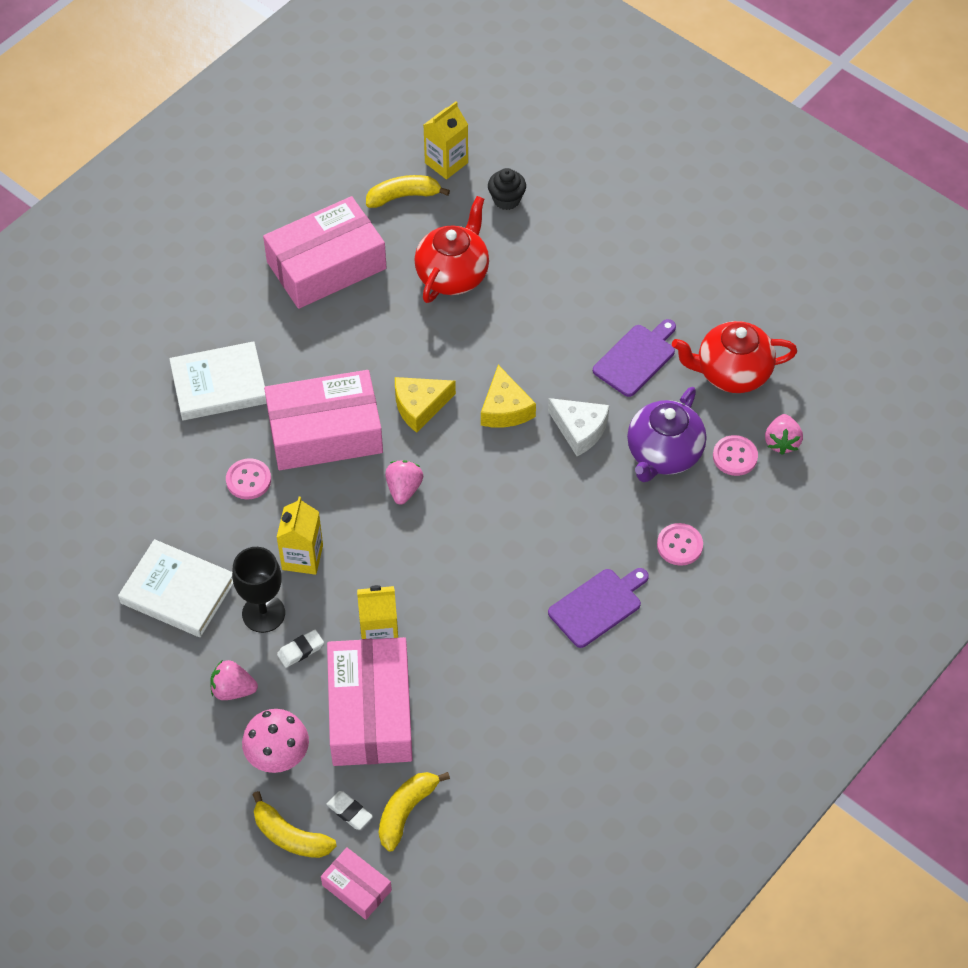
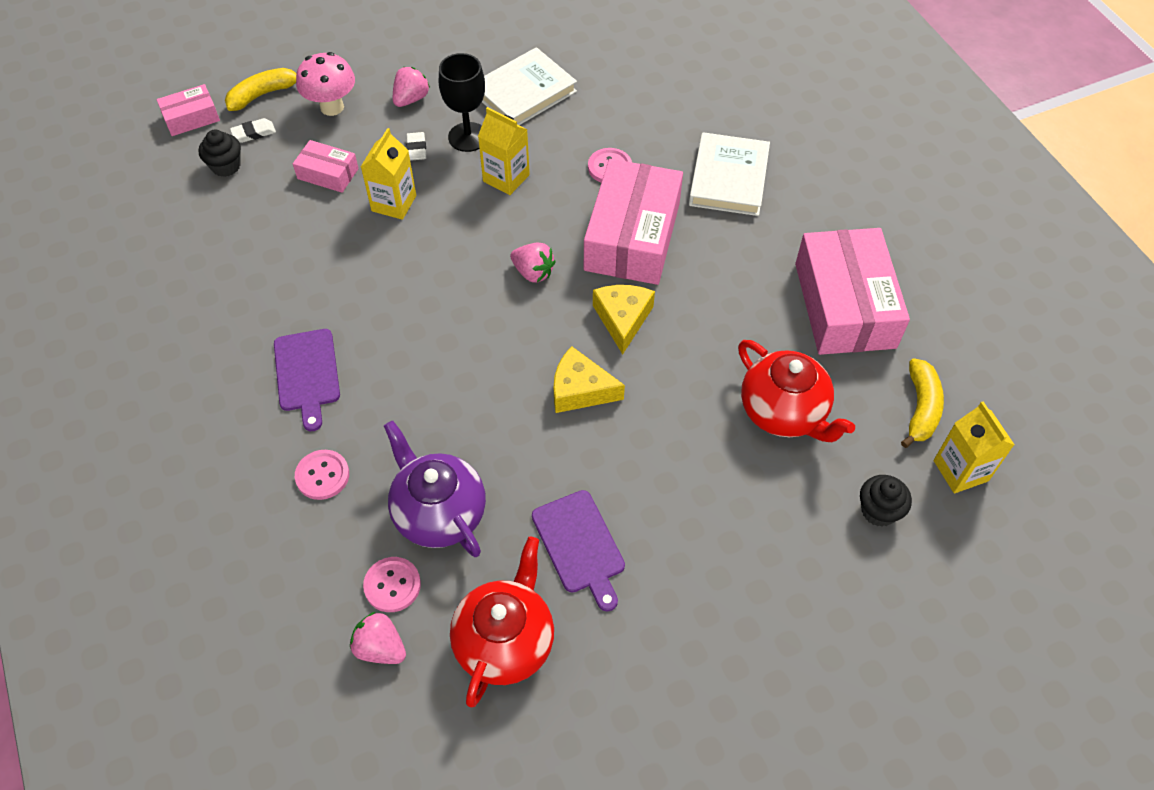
camera: 115 degrees right, 0 degrees up
(370, 712) = (328, 174): pink box -> pink box, size x0.49
(406, 811) = (226, 166): yellow banana -> black cupcake
(580, 430) = (516, 446): white cheese -> none

